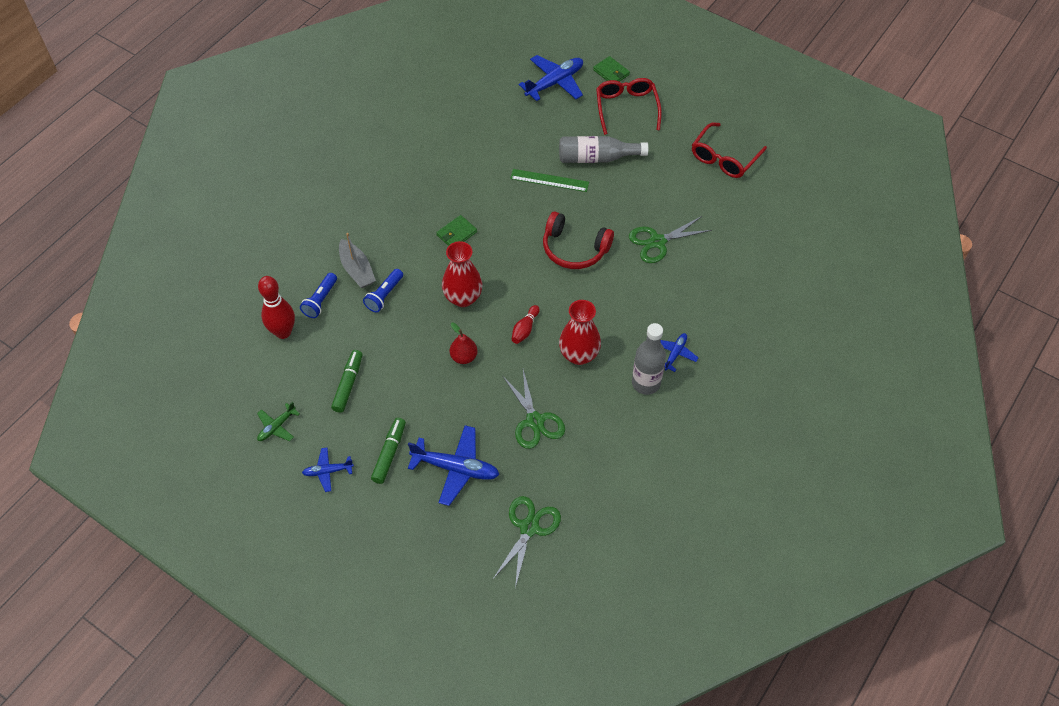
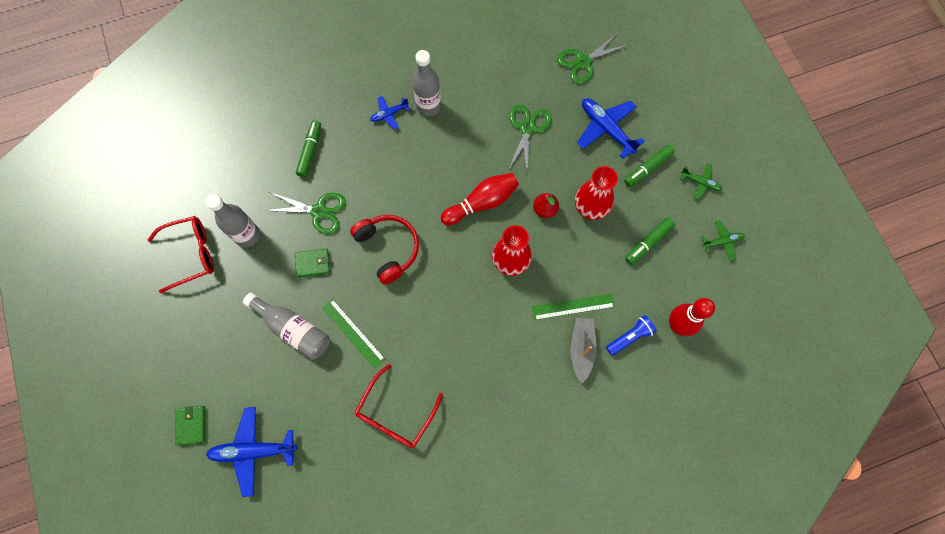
camera: 145 degrees left, 15 degrees up
(327, 471) = (700, 182): blue plane -> green plane
(384, 295) = (573, 306): blue flashlight -> green ruler
(456, 233) = (473, 330): green wallet -> green wallet (313, 263)
(525, 329) = (482, 203): red bowling pin -> red bowling pin, size x1.81
(579, 355) = (458, 157): red vase -> red vase (590, 208)
(626, 108) = (218, 369): red glasses -> red glasses (395, 414)
(696, 193) = (247, 235): none -> grey bottle
(712, 281) = (310, 151): none -> green marker

